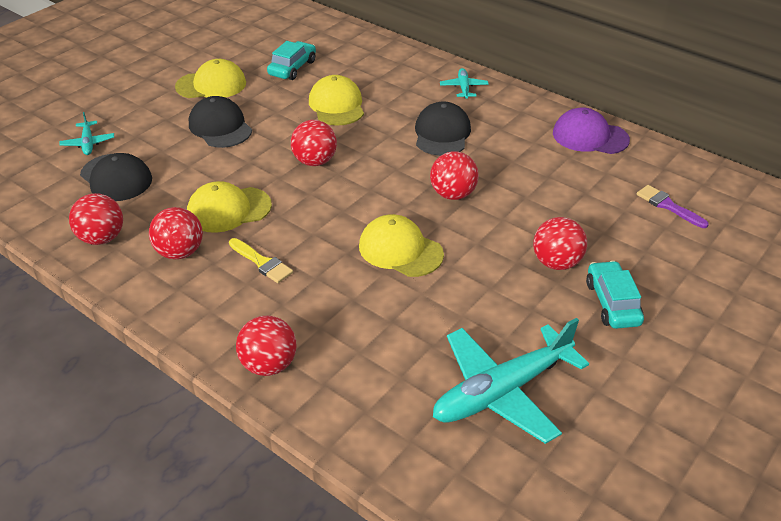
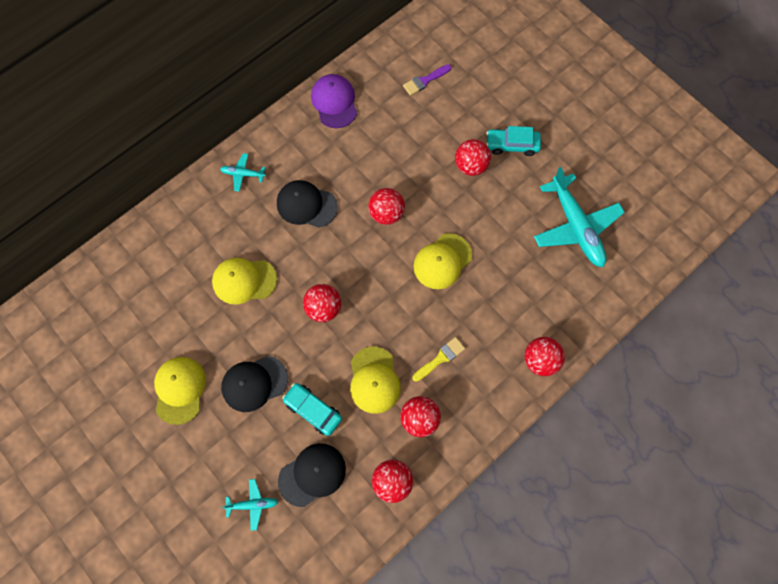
camera: 80 degrees left, 30 degrees up
(292, 68) = (169, 312): turquoise car -> turquoise car (313, 410)
(589, 136) = (334, 102): purple cap -> purple cap turned 135 degrees clockwise

